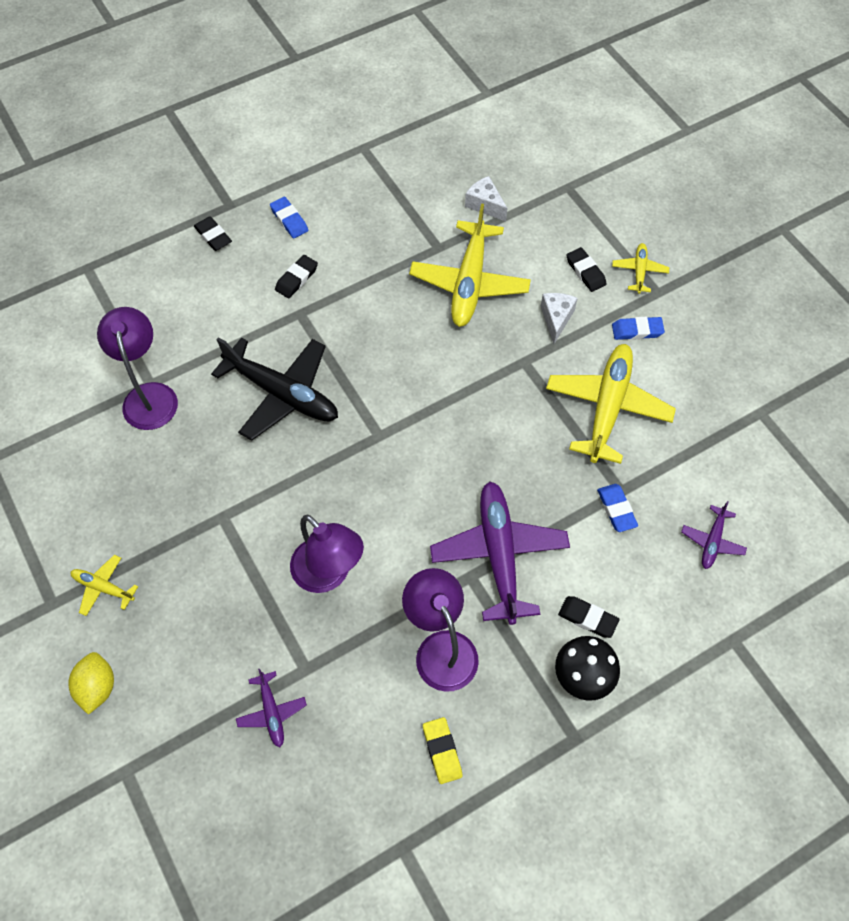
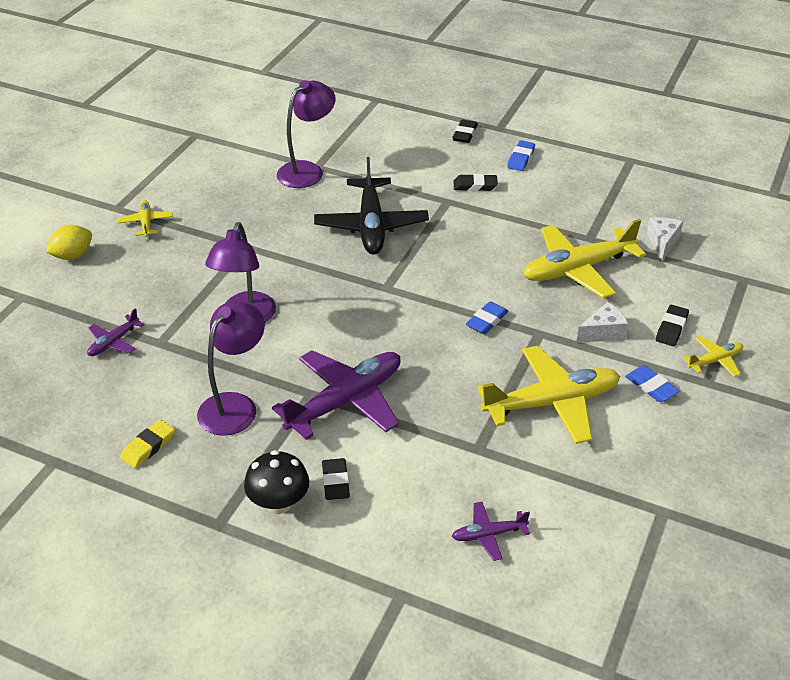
camera: 55 degrees right, 20 degrees down
(616, 509) = (457, 454): blue eraser -> blue eraser (487, 321)

